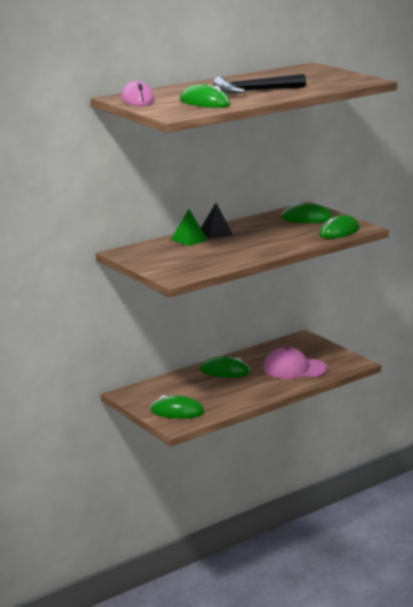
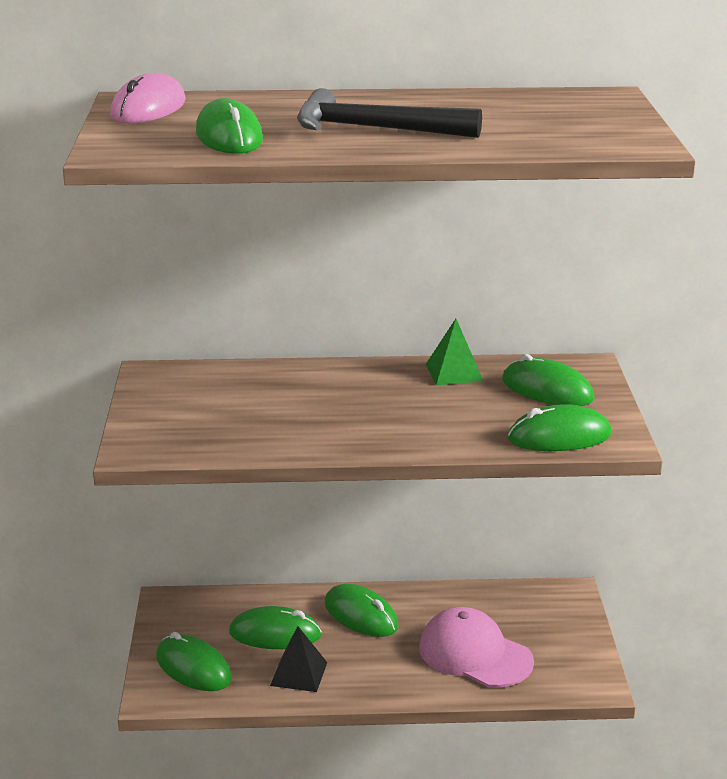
camera: 35 degrees right, 5 degrees up
(189, 239) = (289, 377): green pyramid -> green pyramid (454, 372)
(196, 389) = (275, 634): none -> green mouse
(216, 233) = (351, 376): black pyramid -> black pyramid (298, 674)

